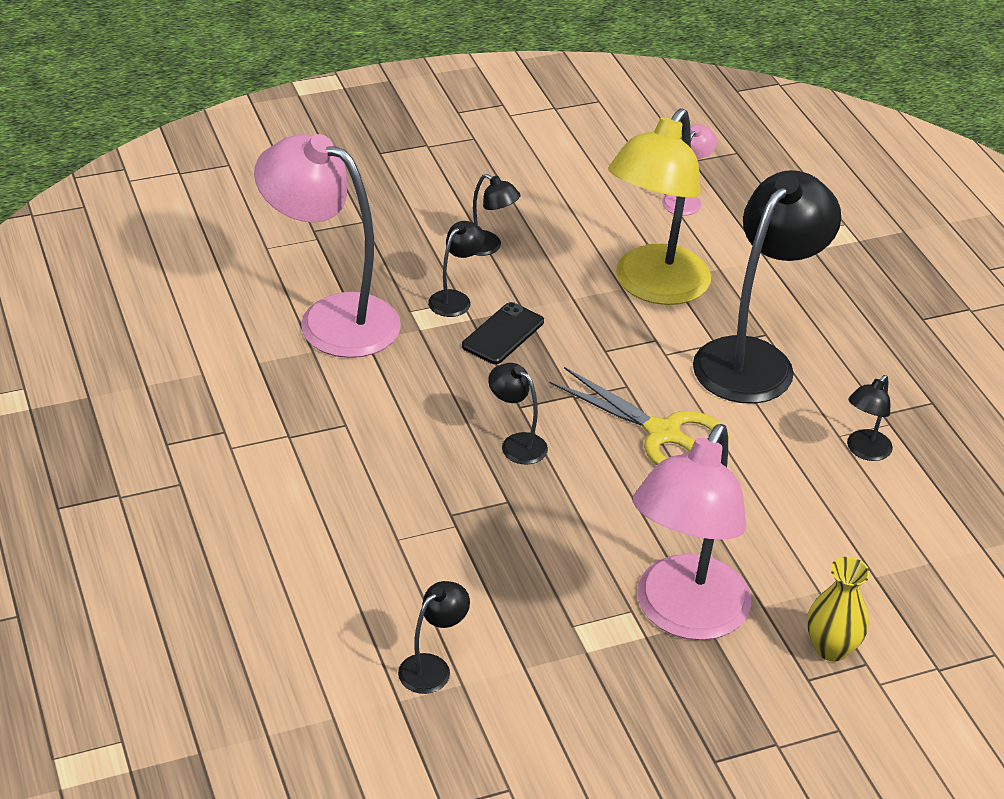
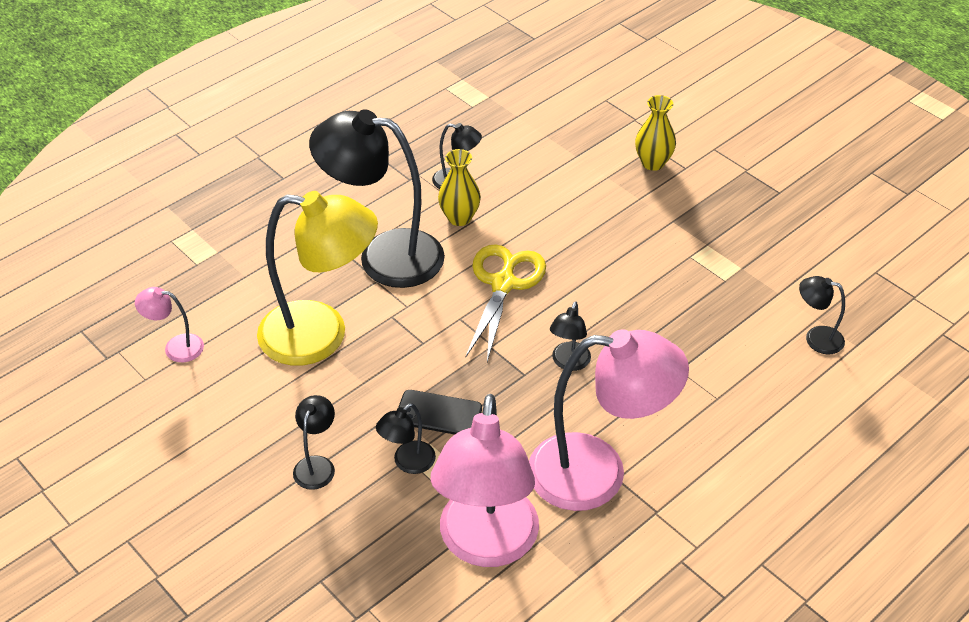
camera: 110 degrees left, 5 degrees up
(455, 299) = (408, 463): black lamp -> black lamp turned 60 degrees counterclockwise
(683, 615) = (675, 231): pink lamp -> pink lamp (597, 473)
(793, 433) = (459, 218): none -> yellow vase

